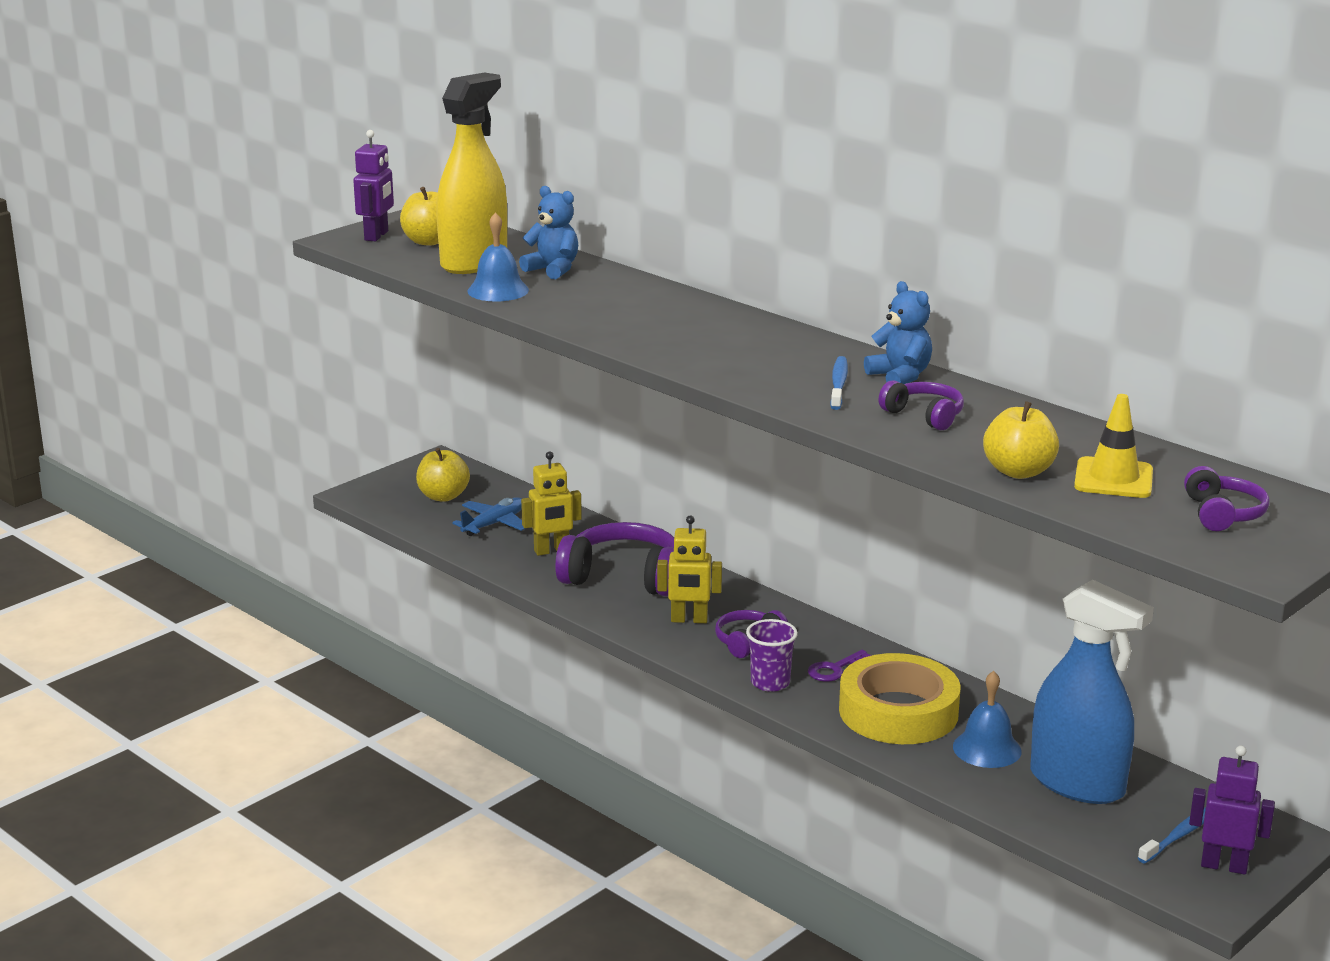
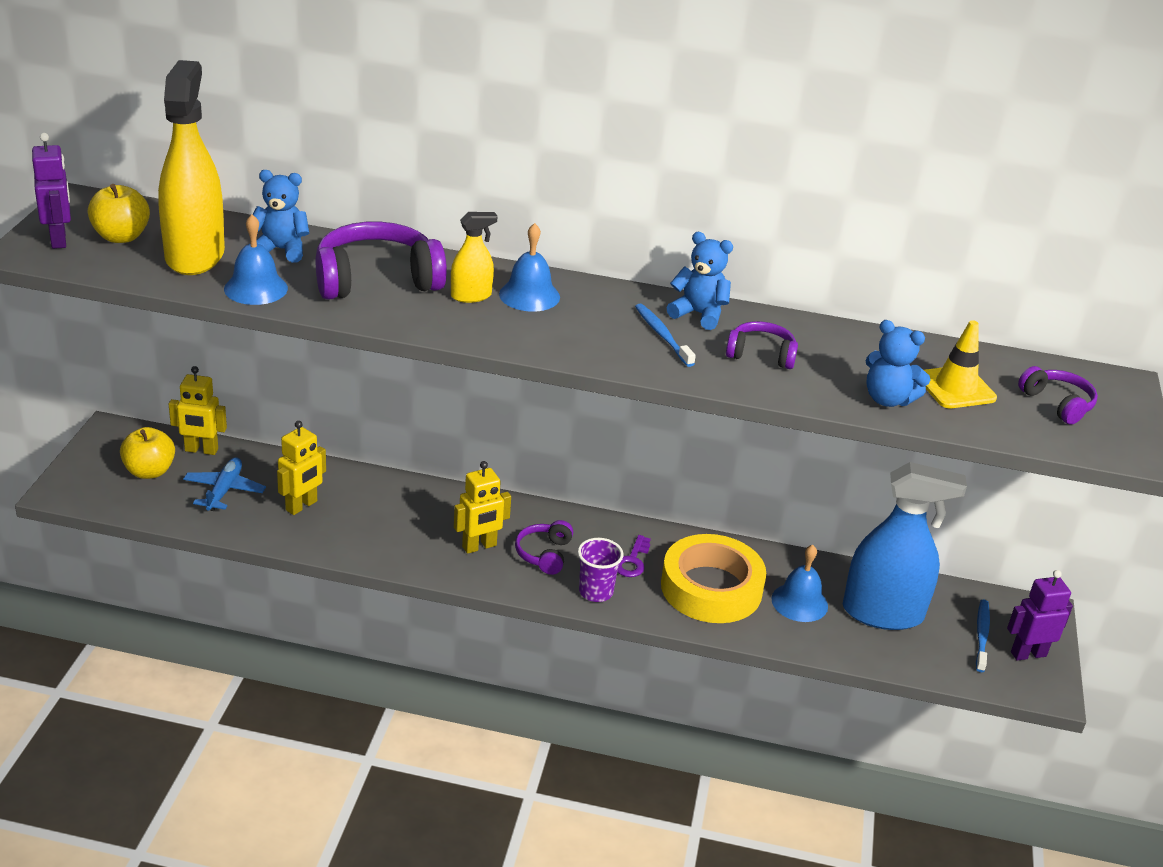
camera: 35 degrees left, 10 degrees up
(502, 491) = (201, 450): none -> yellow robot
(623, 577) = (387, 517): purple headphones -> purple headphones (376, 280)
(686, 326) = (471, 296): none -> yellow spray bottle
(743, 335) = (529, 295): none -> blue bell
(1018, 471) = (888, 399): yellow apple -> blue teddy bear

